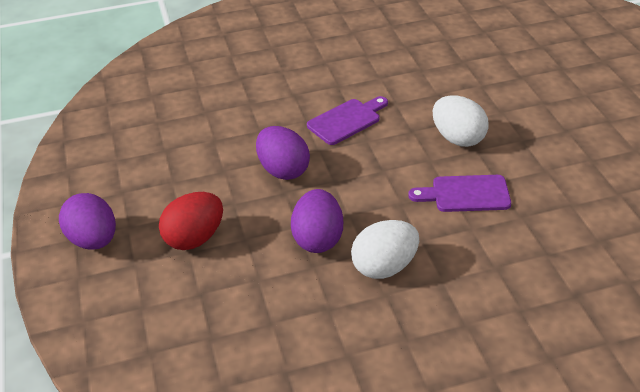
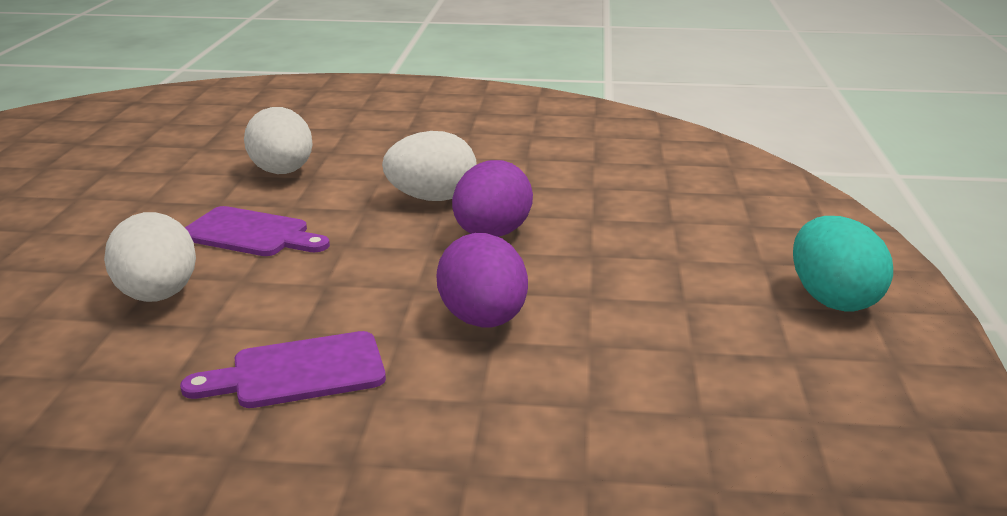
camera: 160 degrees left, 15 degrees down
(94, 240) = (832, 299): purple egg -> turquoise egg
(195, 238) = (667, 269): red egg -> none
(523, 265) = (282, 172): none -> white egg

